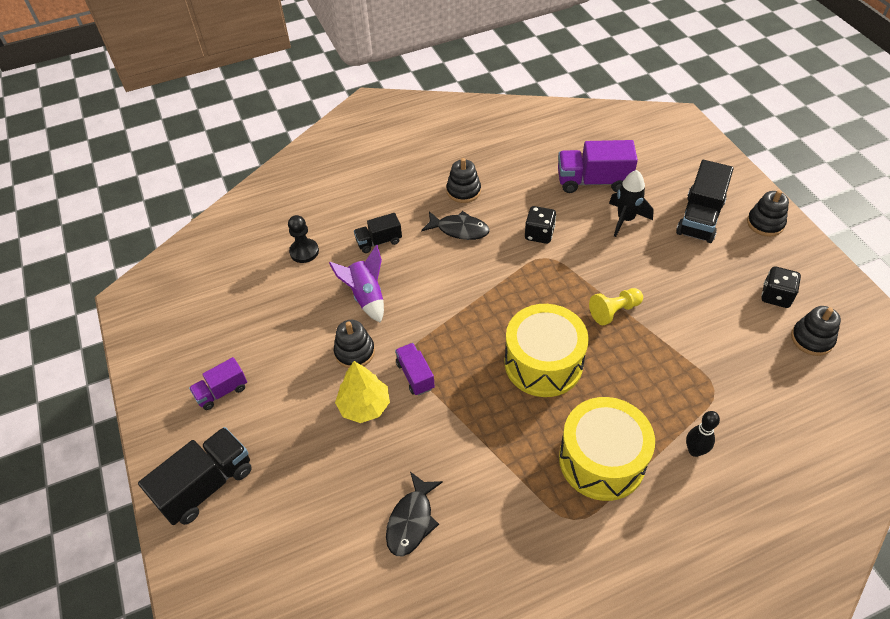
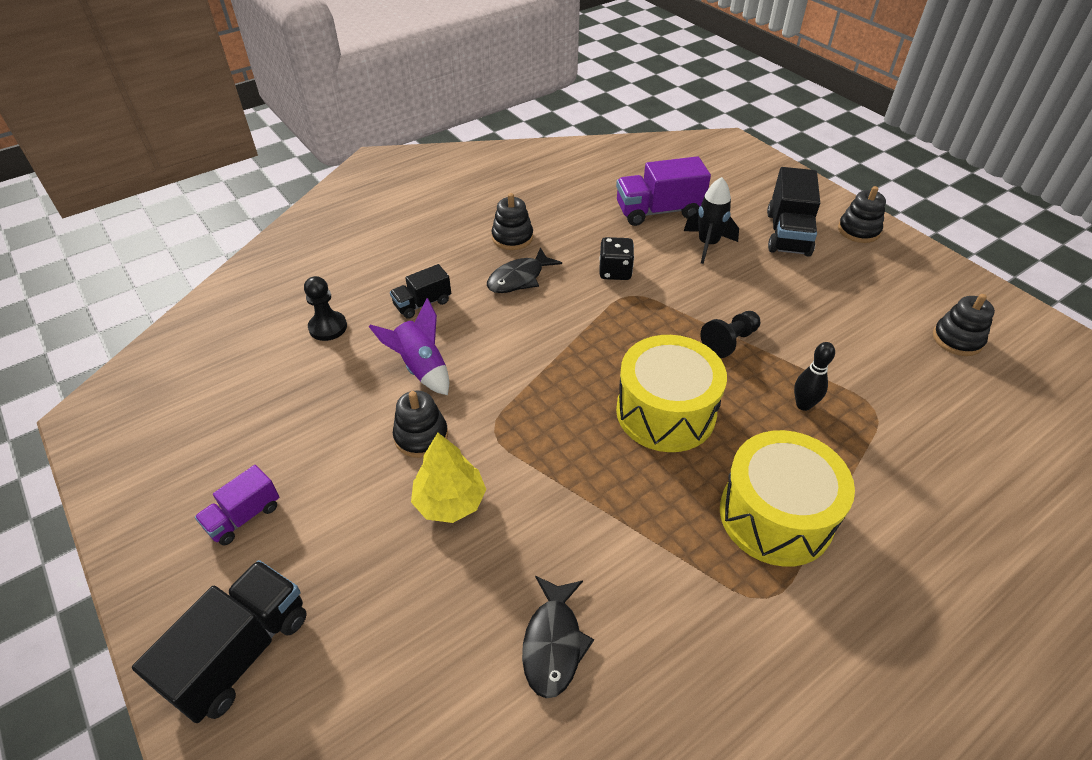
camera: 15 degrees left, 5 degrees down
(415, 375) = (508, 452): purple truck -> none
(459, 230) = (519, 278): black fish -> black fish turned 135 degrees clockwise
(614, 311) = (729, 341): yellow pawn -> black pawn
(694, 451) = (881, 484): black bowling pin -> black bowling pin (803, 405)
(776, 296) = (900, 301): black dice -> none

